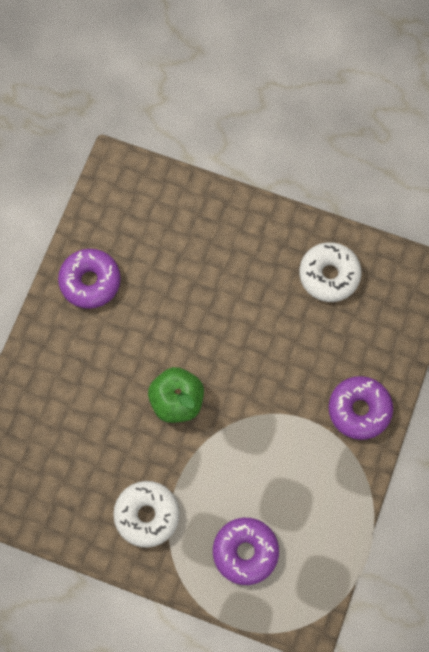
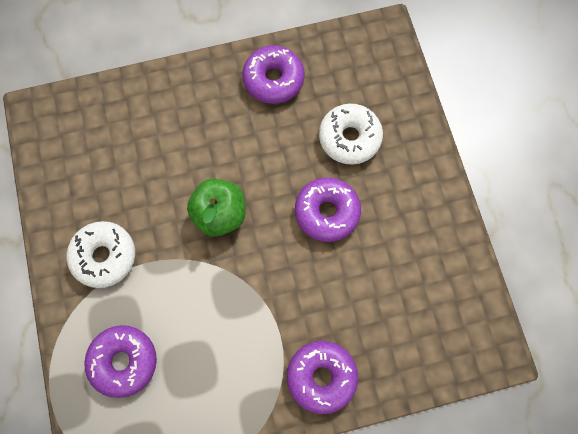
camera: 55 degrees right, 0 degrees up
(234, 318) = (327, 212): none -> purple donut
(329, 275) = (427, 266): white donut -> white donut (349, 138)

